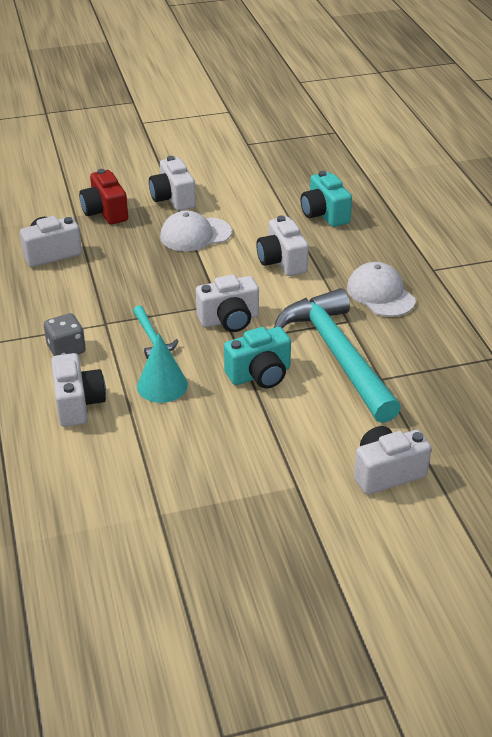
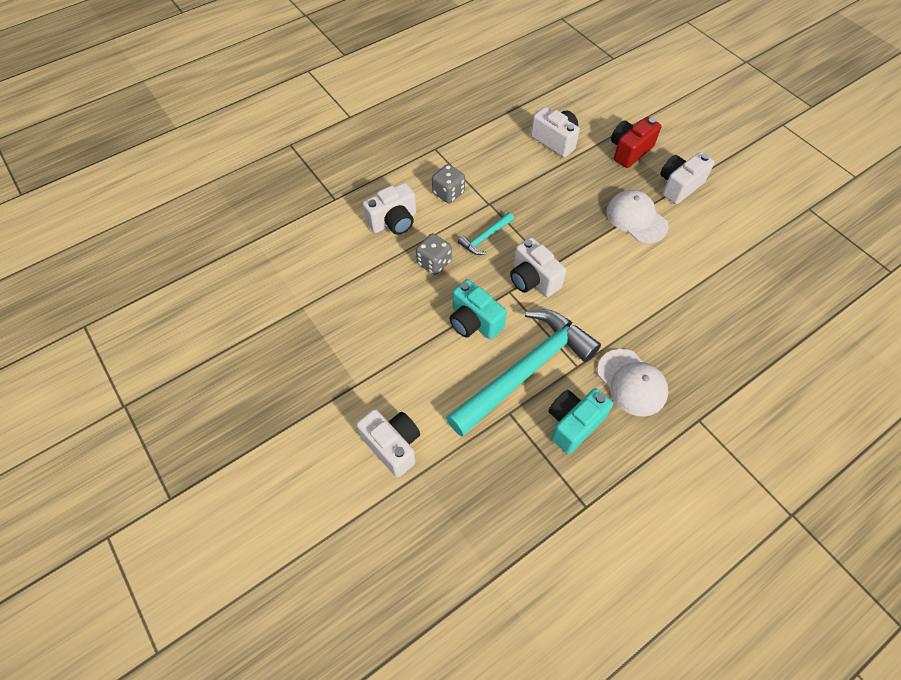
camera: 70 degrees right, 20 degrees up
(162, 385) = (434, 263): turquoise cone -> grey dice
(282, 261) = (635, 292): white camera -> none
(324, 214) = (732, 303): turquoise camera -> turquoise camera (573, 424)
(380, 294) = (632, 382): white cap -> white cap turned 105 degrees clockwise

